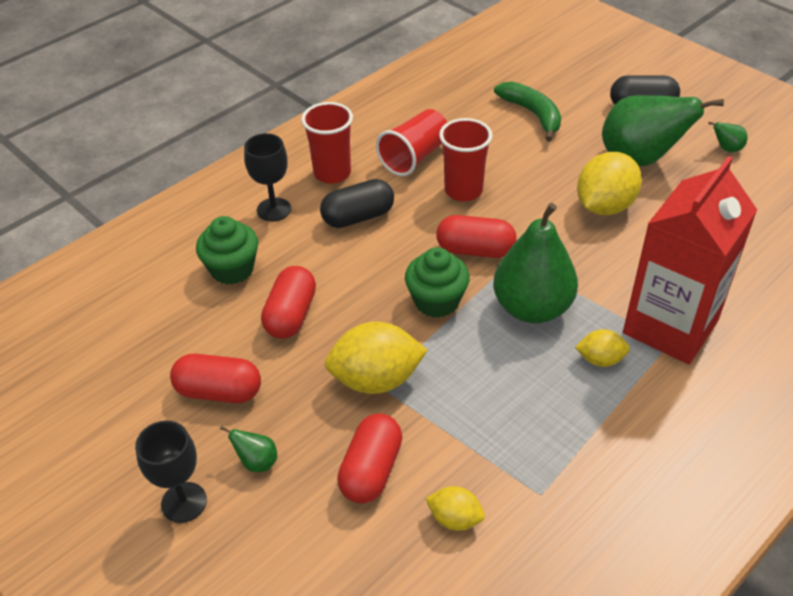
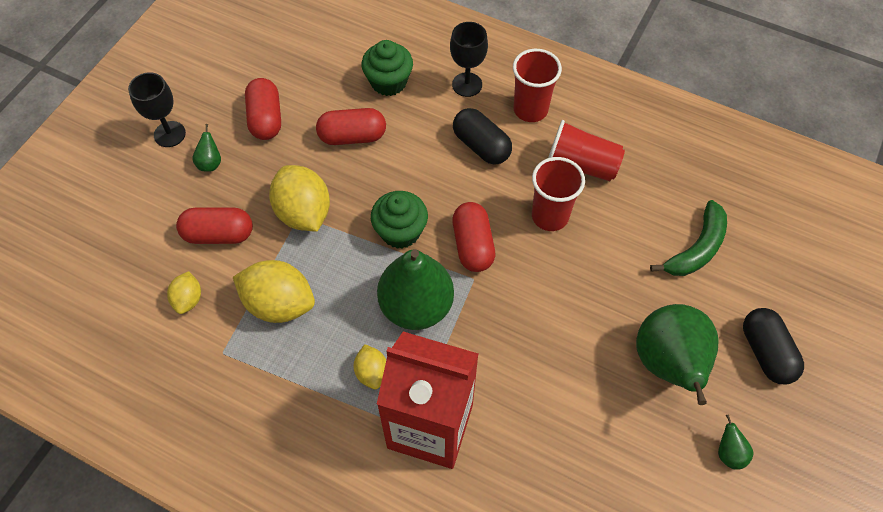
camera: 70 degrees right, 15 degrees up
(604, 206) = (577, 342): yellow lemon -> yellow lemon (279, 304)

